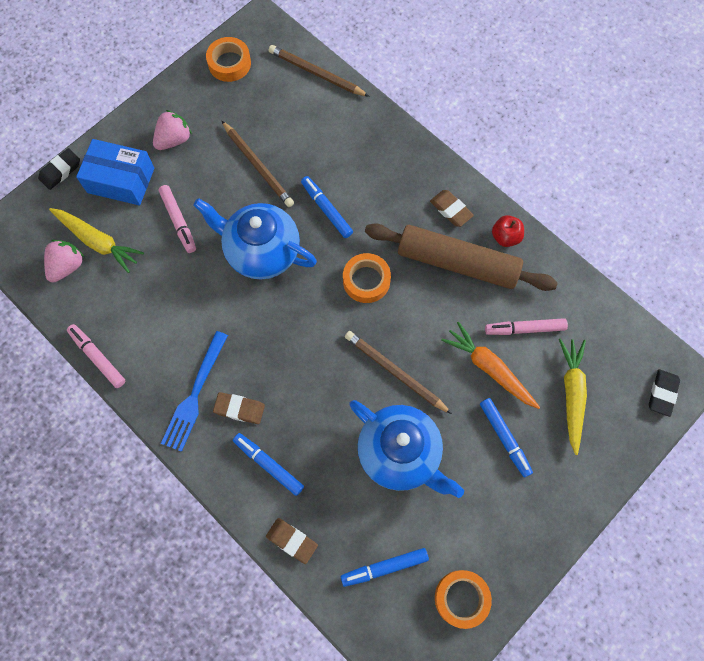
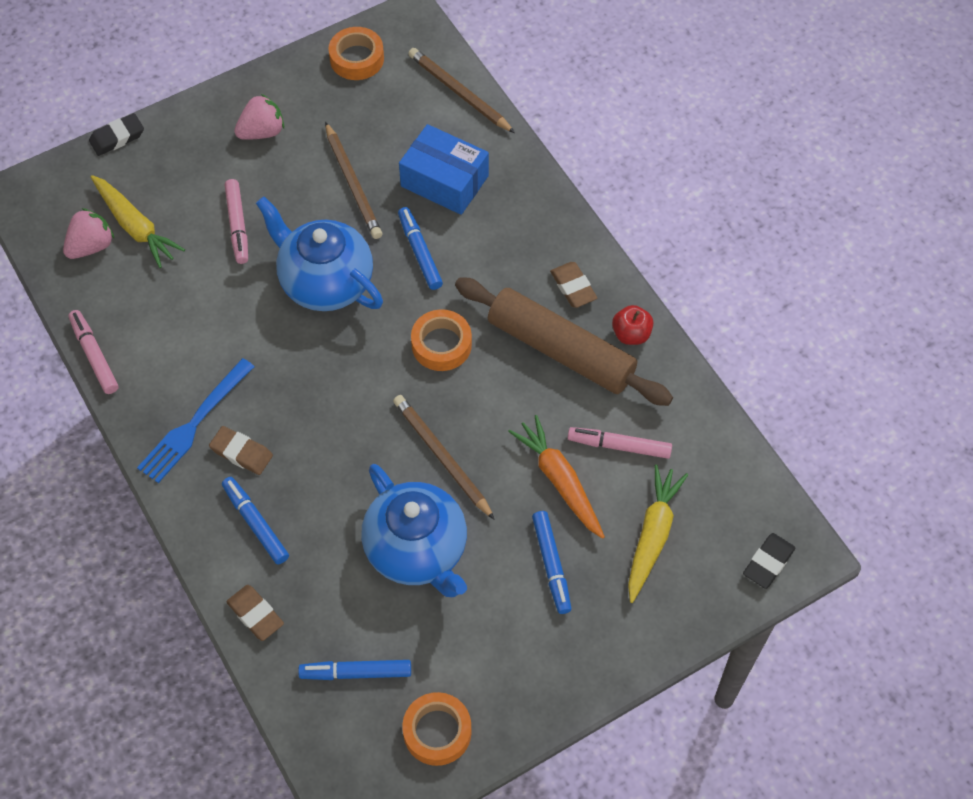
camera: 15 degrees right, 10 degrees down
(121, 180) = (184, 164): blue box -> blue box (444, 181)

